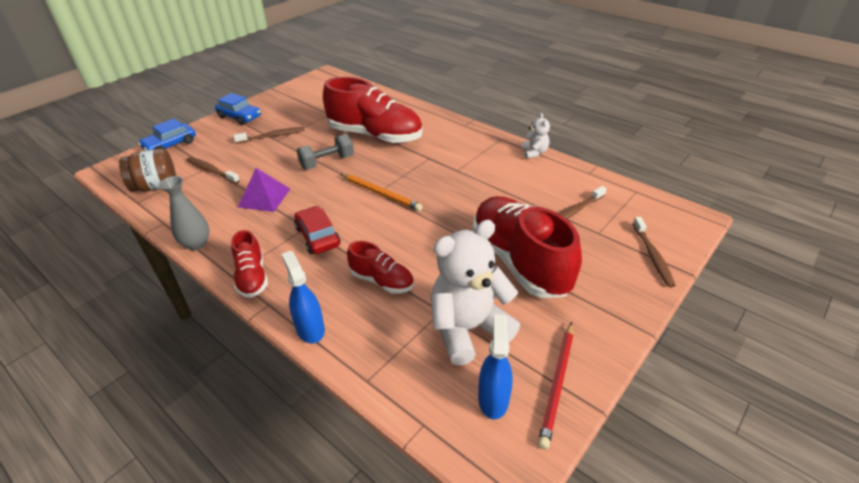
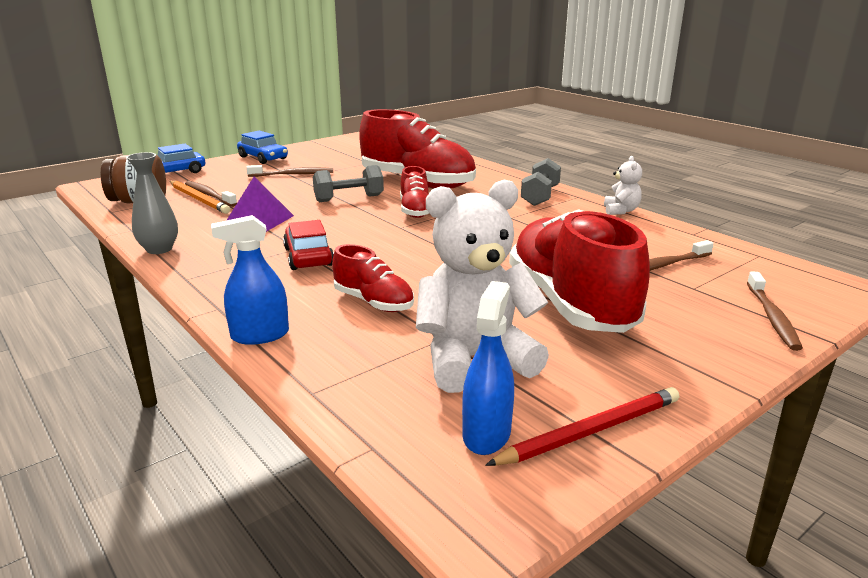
camera: 10 degrees right, 15 degrees down
(252, 277) = (210, 283): red shoe -> red shoe (415, 210)
(310, 329) = (260, 335): blue spray bottle -> blue spray bottle turned 90 degrees counterclockwise
(381, 193) = (404, 228): orange pencil -> orange pencil (199, 199)
(472, 142) = (540, 196): none -> grey dumbbell
(557, 384) = (590, 431): red pencil -> red pencil turned 150 degrees counterclockwise

